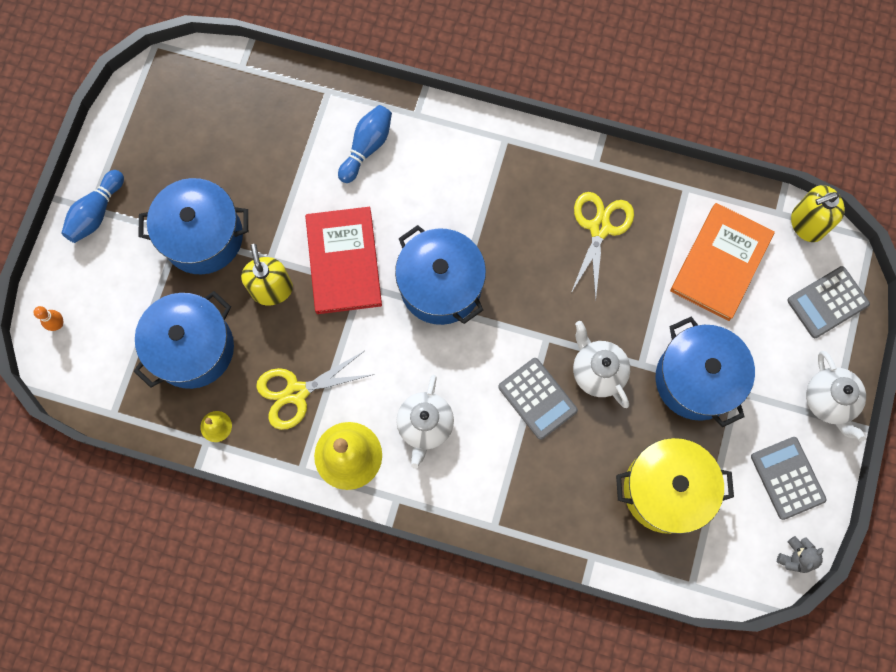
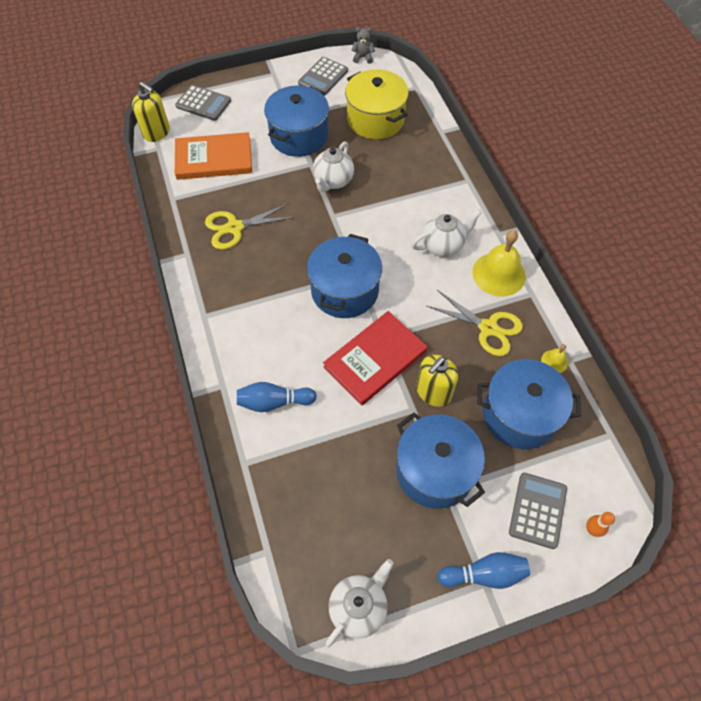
camera: 125 degrees left, 15 degrees down
(537, 398) = (375, 200): grey calculator -> grey calculator (537, 510)
(828, 401) = (264, 79): white teapot -> white teapot (358, 607)

